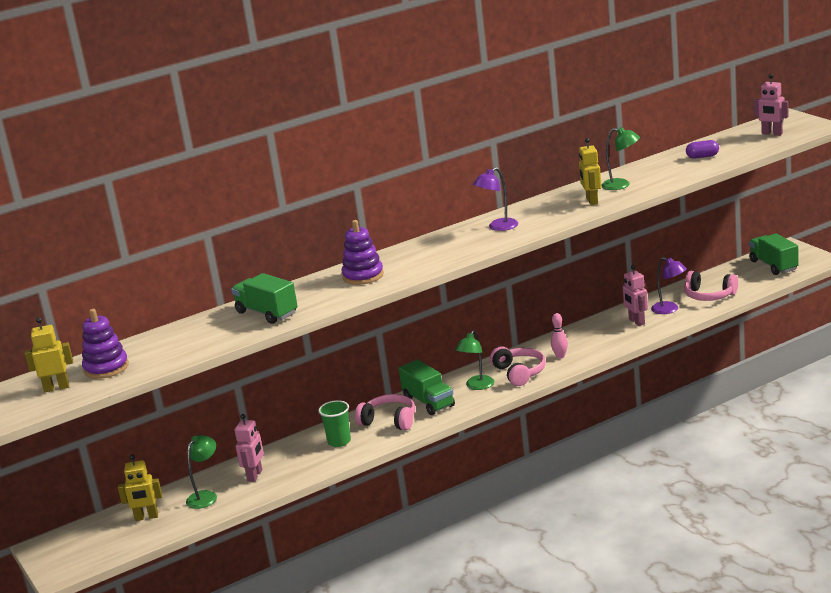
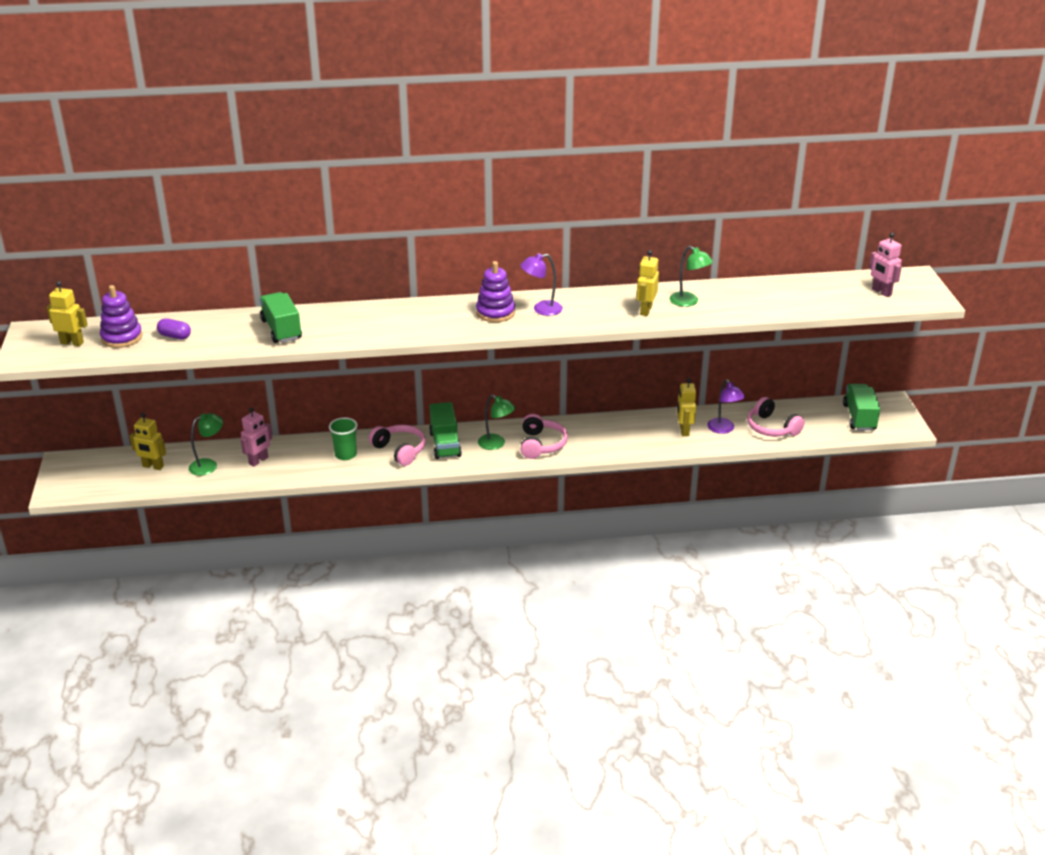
camera: 20 degrees right, 10 degrees up
(363, 276) = (387, 320): purple stacking toy -> purple stacking toy (495, 312)
(477, 386) = (496, 444): green lamp -> green lamp turned 105 degrees counterclockwise
(560, 356) = (589, 441): pink bowling pin -> none
(636, 321) = (684, 430): pink robot -> yellow robot
(702, 157) = (791, 296): purple capsule -> purple capsule (175, 336)

